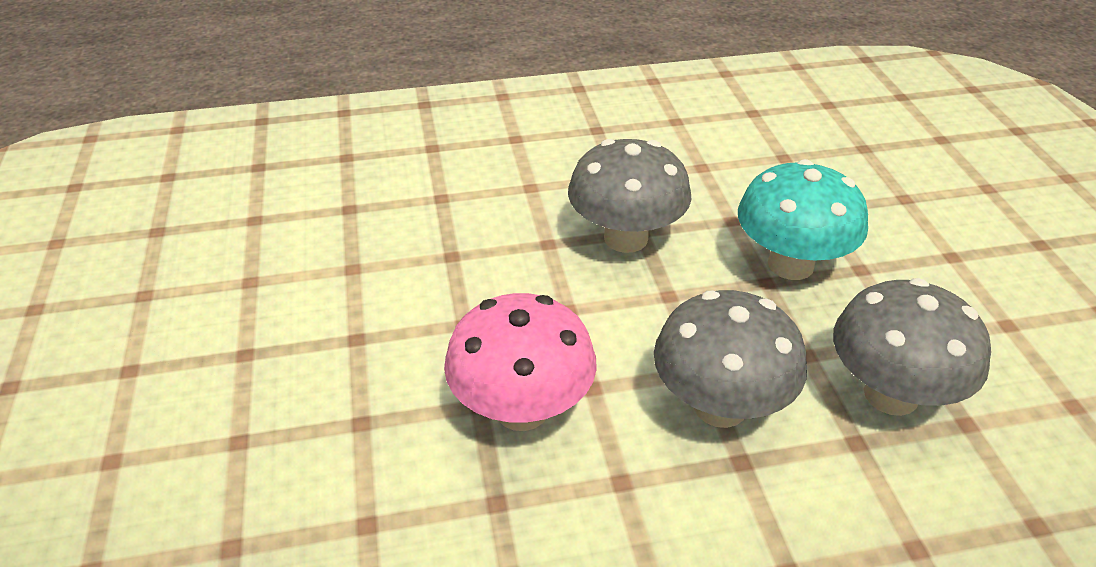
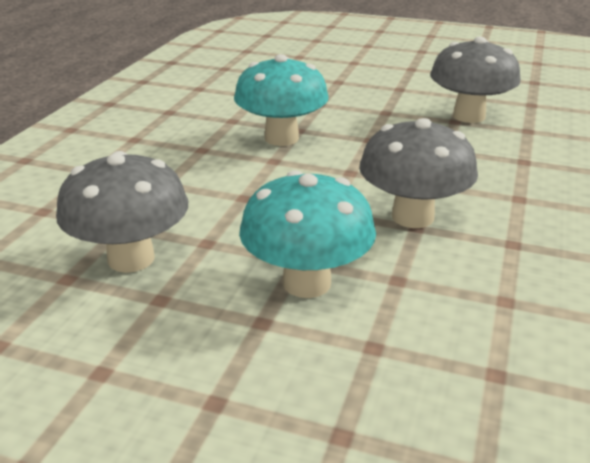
camera: 120 degrees right, 10 degrees down
(522, 409) = (281, 138): pink mushroom -> turquoise mushroom
(720, 406) = (209, 192): grey mushroom -> grey mushroom (469, 116)

